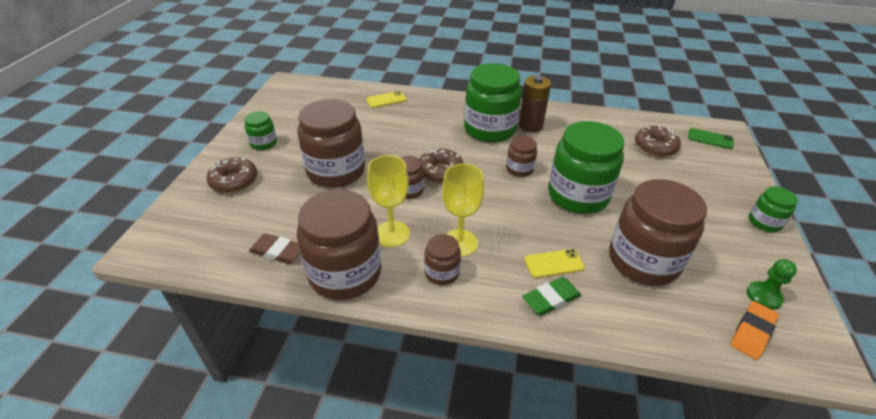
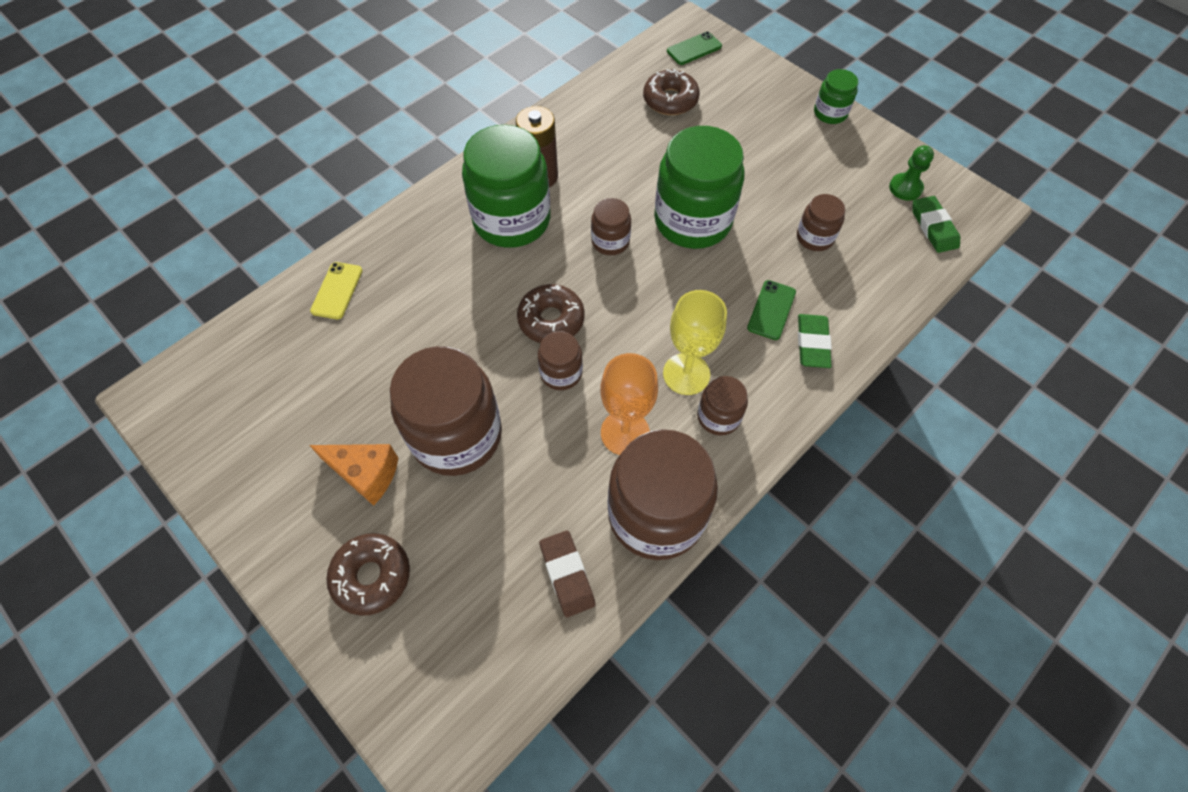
camera: 55 degrees left, 20 degrees up
(263, 143) = (307, 500): green jar -> none
(277, 251) = (567, 574): brown eraser -> brown eraser turned 75 degrees counterclockwise
(290, 153) = (365, 474): none -> orange cheese
(392, 234) = (625, 433): yellow goblet -> orange goblet
(554, 263) = (771, 310): yellow phone -> green phone
(643, 261) = (814, 237): brown jar -> brown jar, size x0.48
(752, 332) = (933, 227): orange eraser -> green eraser

